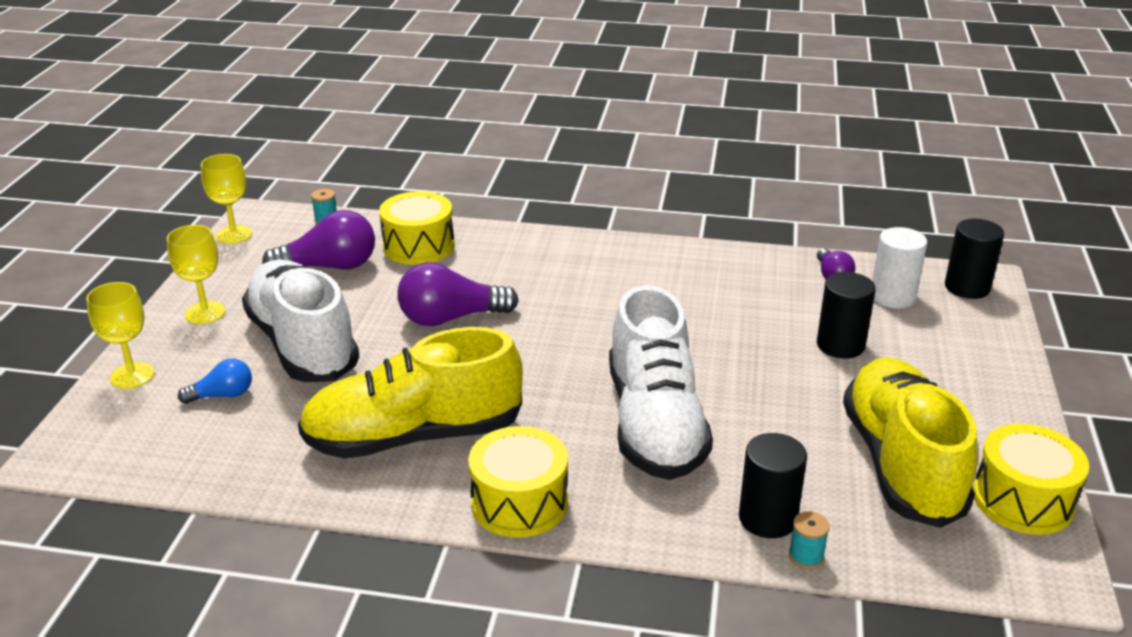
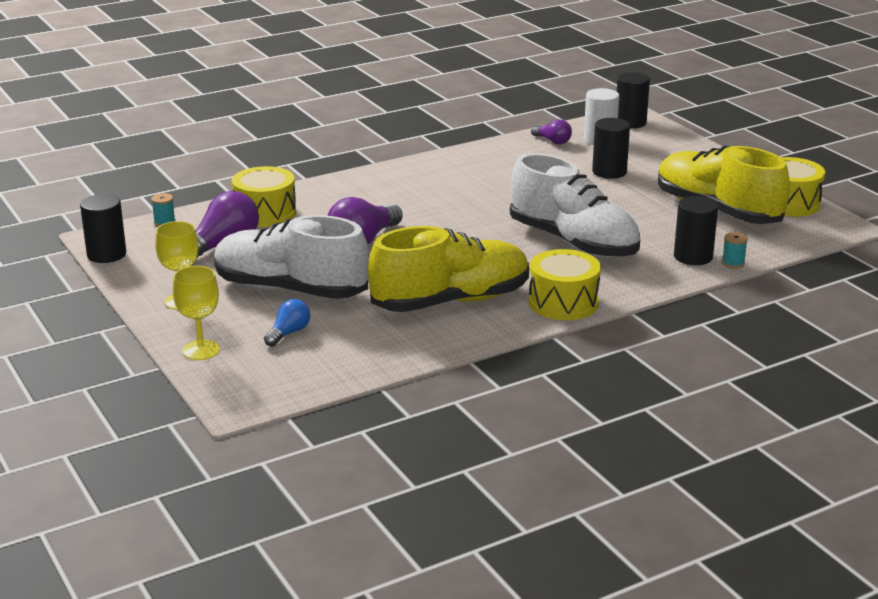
camera: 40 degrees left, 5 degrees down
(234, 235) = (106, 254): yellow goblet -> black cylinder
(413, 436) = (451, 301): yellow shoe -> yellow shoe turned 150 degrees counterclockwise

